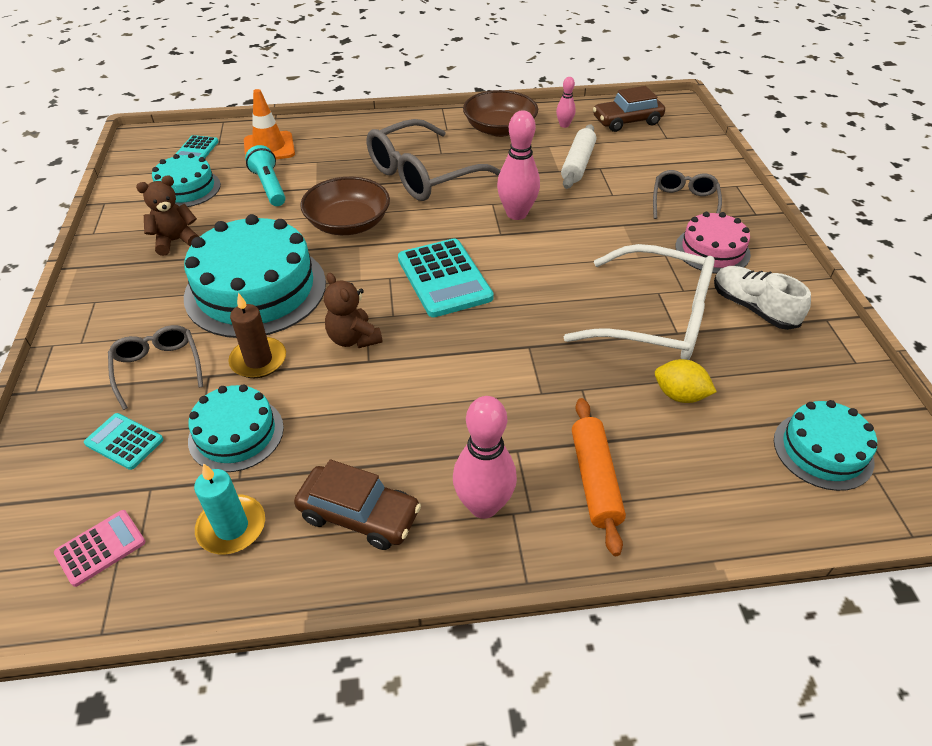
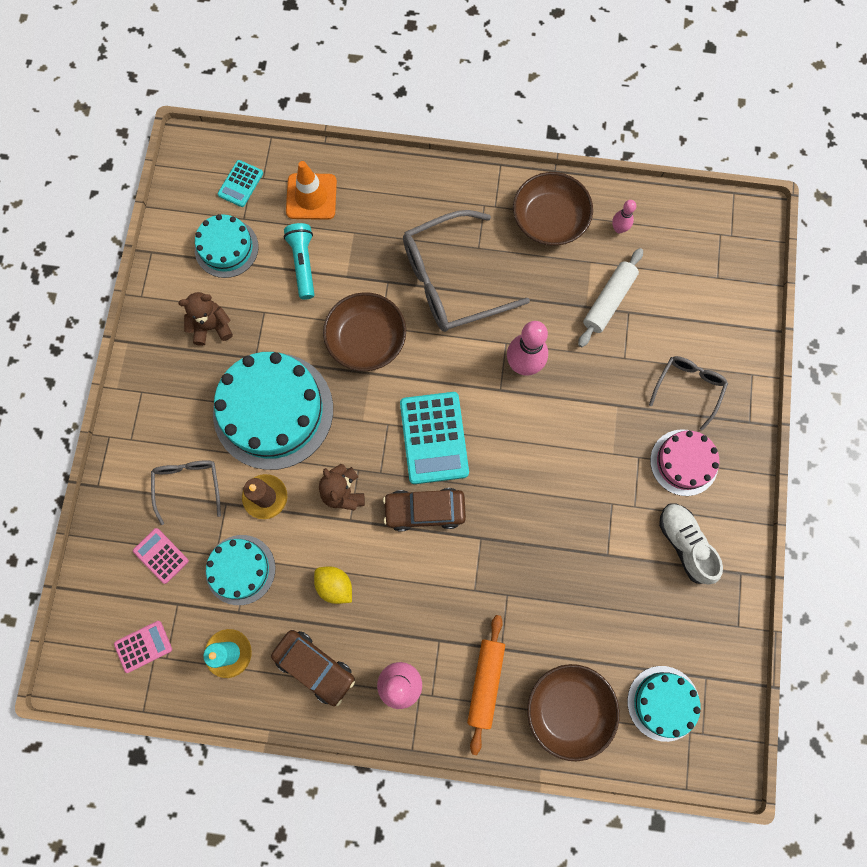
camera: 15 degrees right, 30 degrees up
(124, 442) = (161, 555): turquoise calculator -> pink calculator
(627, 121) = (688, 238): brown car -> brown car (424, 510)
(653, 318) = (594, 534): white glasses -> none
(679, 395) = (580, 622): yellow lemon -> yellow lemon (335, 585)
(713, 483) = (569, 709): none -> brown bowl

